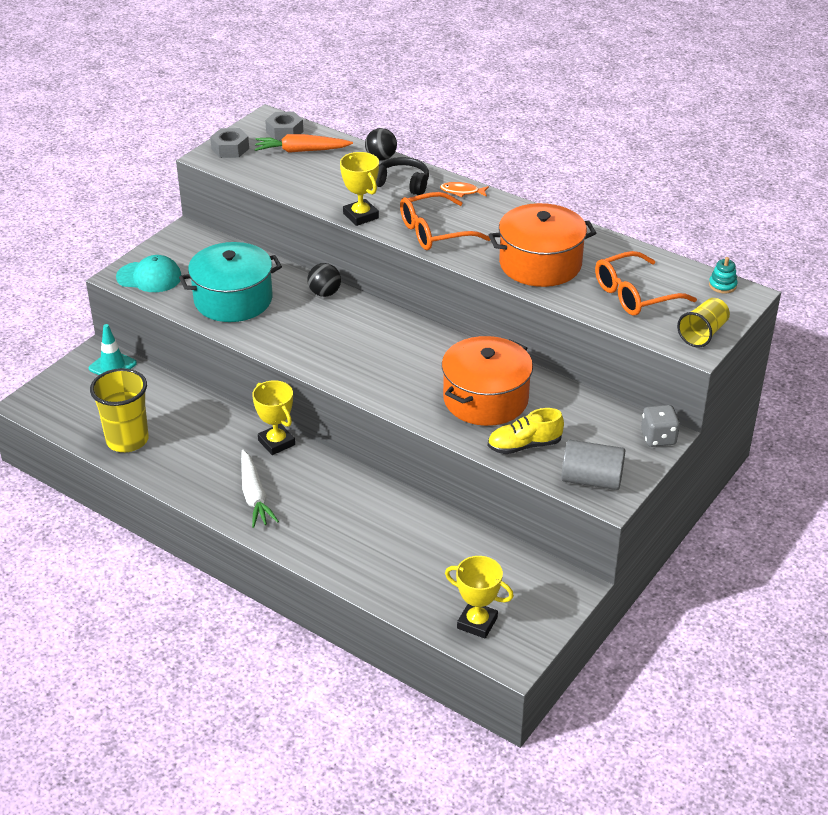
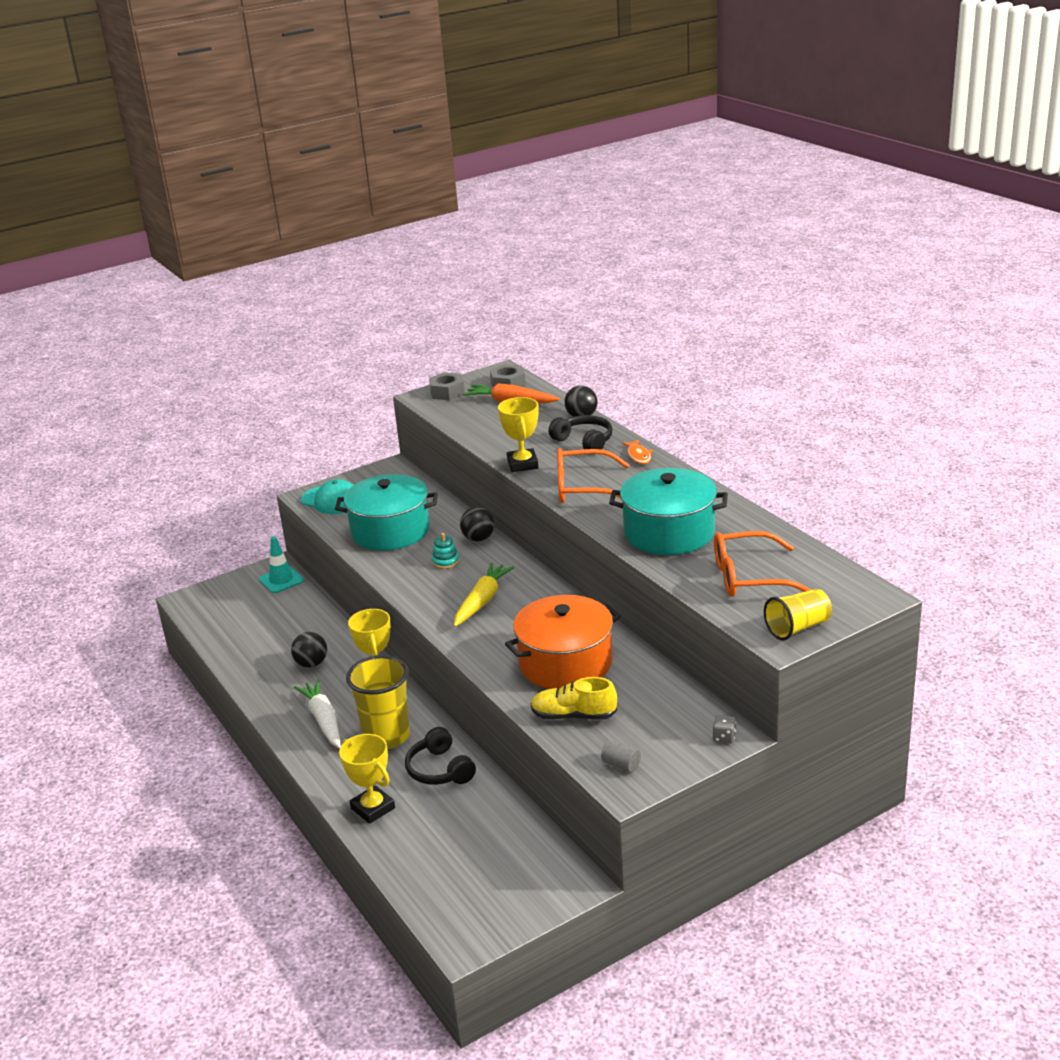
camera: 25 degrees right, 10 degrees down
(127, 440) = (248, 647): yellow cup -> yellow cup (386, 736)
(204, 444) = (311, 664): none -> black ball
(254, 496) = (323, 720): white carrot -> white carrot turned 150 degrees clockwise
(371, 354) = (482, 601): none -> yellow carrot
(394, 518) = (440, 770): none -> black headphones
(462, 192) = (638, 456): orange fish -> orange fish turned 135 degrees counterclockwise
(477, 623) = (452, 894): yellow trophy -> yellow trophy (373, 808)
(540, 264) = (669, 532): orange pot -> turquoise pot
(591, 480) = (621, 765): grey cylinder -> grey cylinder, size x0.50
(658, 438) = (724, 737): grey dice -> grey dice, size x0.58
(722, 285) = (855, 584): turquoise stacking toy -> turquoise stacking toy (445, 562)

